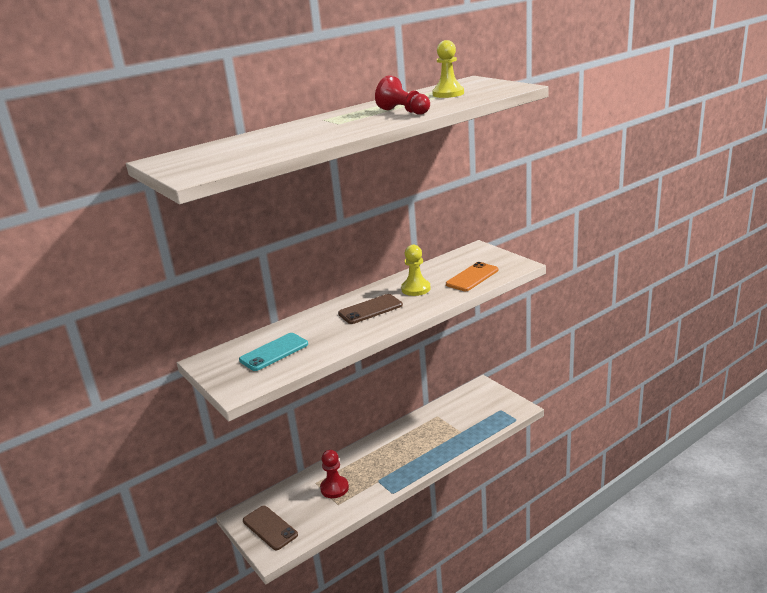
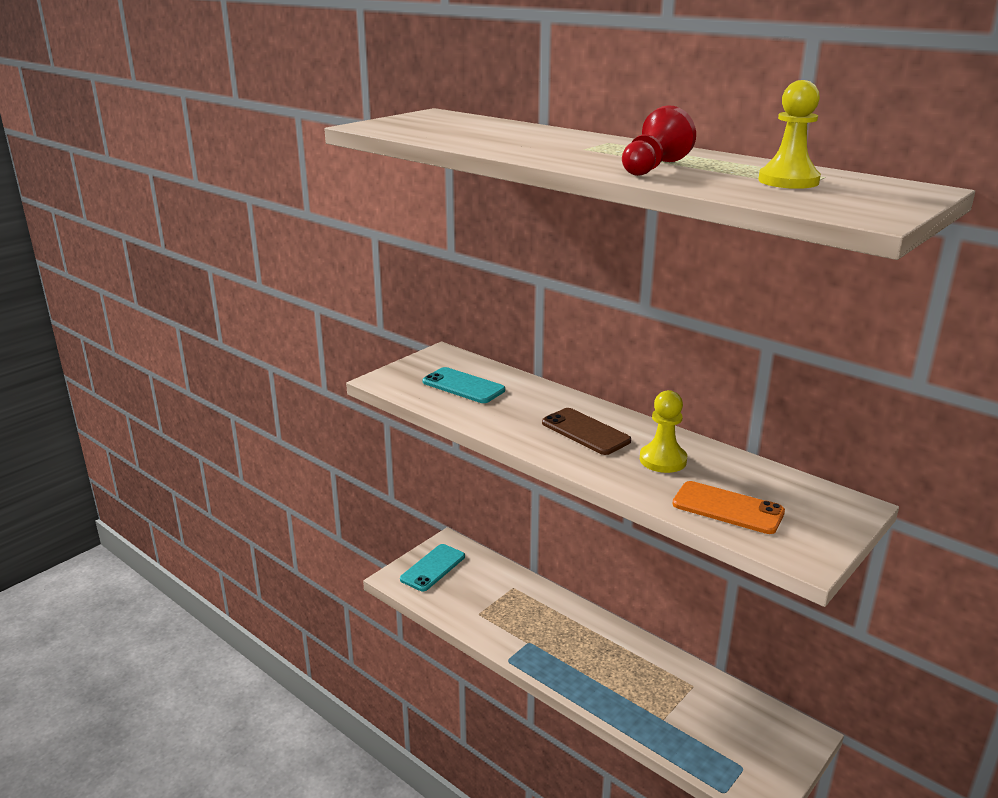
camera: 75 degrees right, 0 degrees up
(270, 528) = (433, 568): brown phone -> turquoise phone
(334, 488) = (506, 605): red pawn -> none

